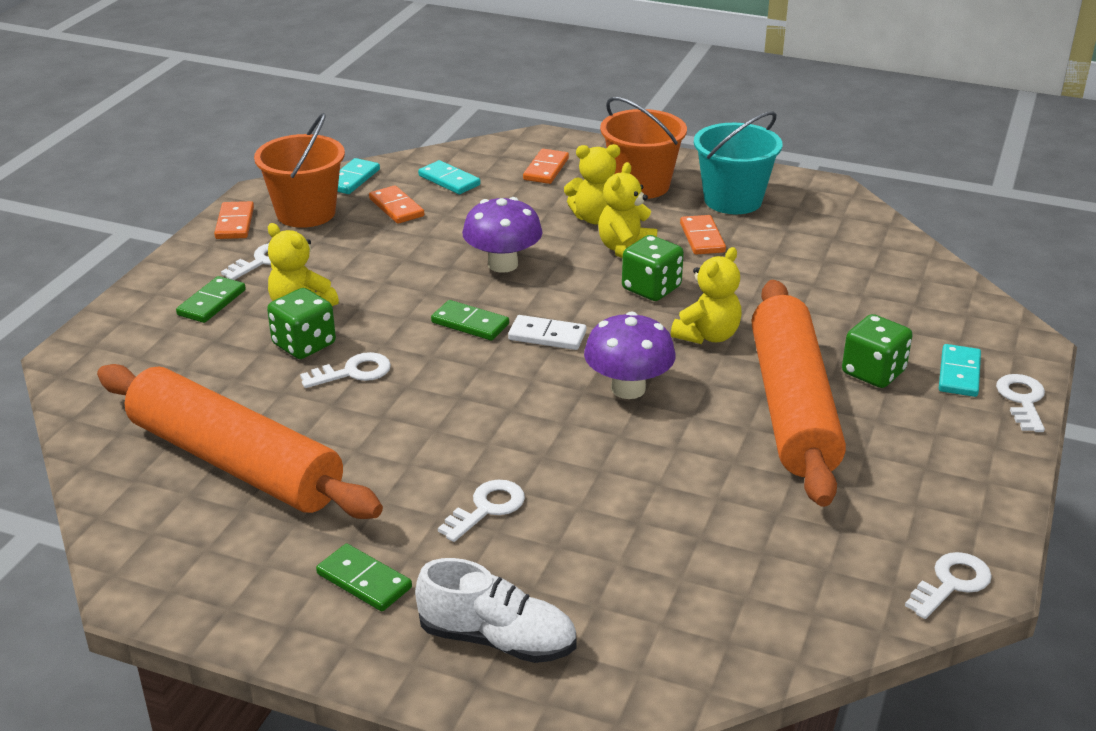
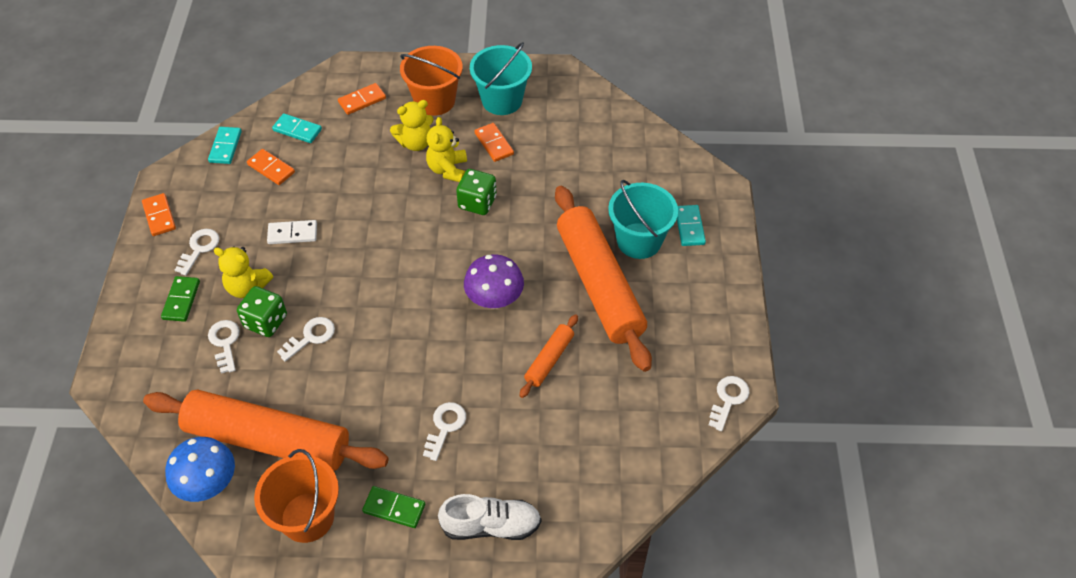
camera: 20 degrees left, 20 degrees up
(129, 488) = (208, 483): none -> blue mushroom
(306, 213) = (207, 191): orange bucket -> orange bucket (307, 517)
(470, 323) = (370, 269): green domino -> none
(503, 264) = (369, 206): purple mushroom -> none
(546, 169) = (362, 100): orange domino -> orange domino turned 60 degrees clockwise
(547, 336) = (425, 266): white domino -> white domino (292, 234)
(678, 470) = (549, 359): none -> orange rolling pin
(707, 335) = (528, 237): yellow teddy bear -> none
(873, 372) = (639, 241): green dice -> turquoise bucket
(1022, 400) = (731, 239): white key -> white key (225, 343)

